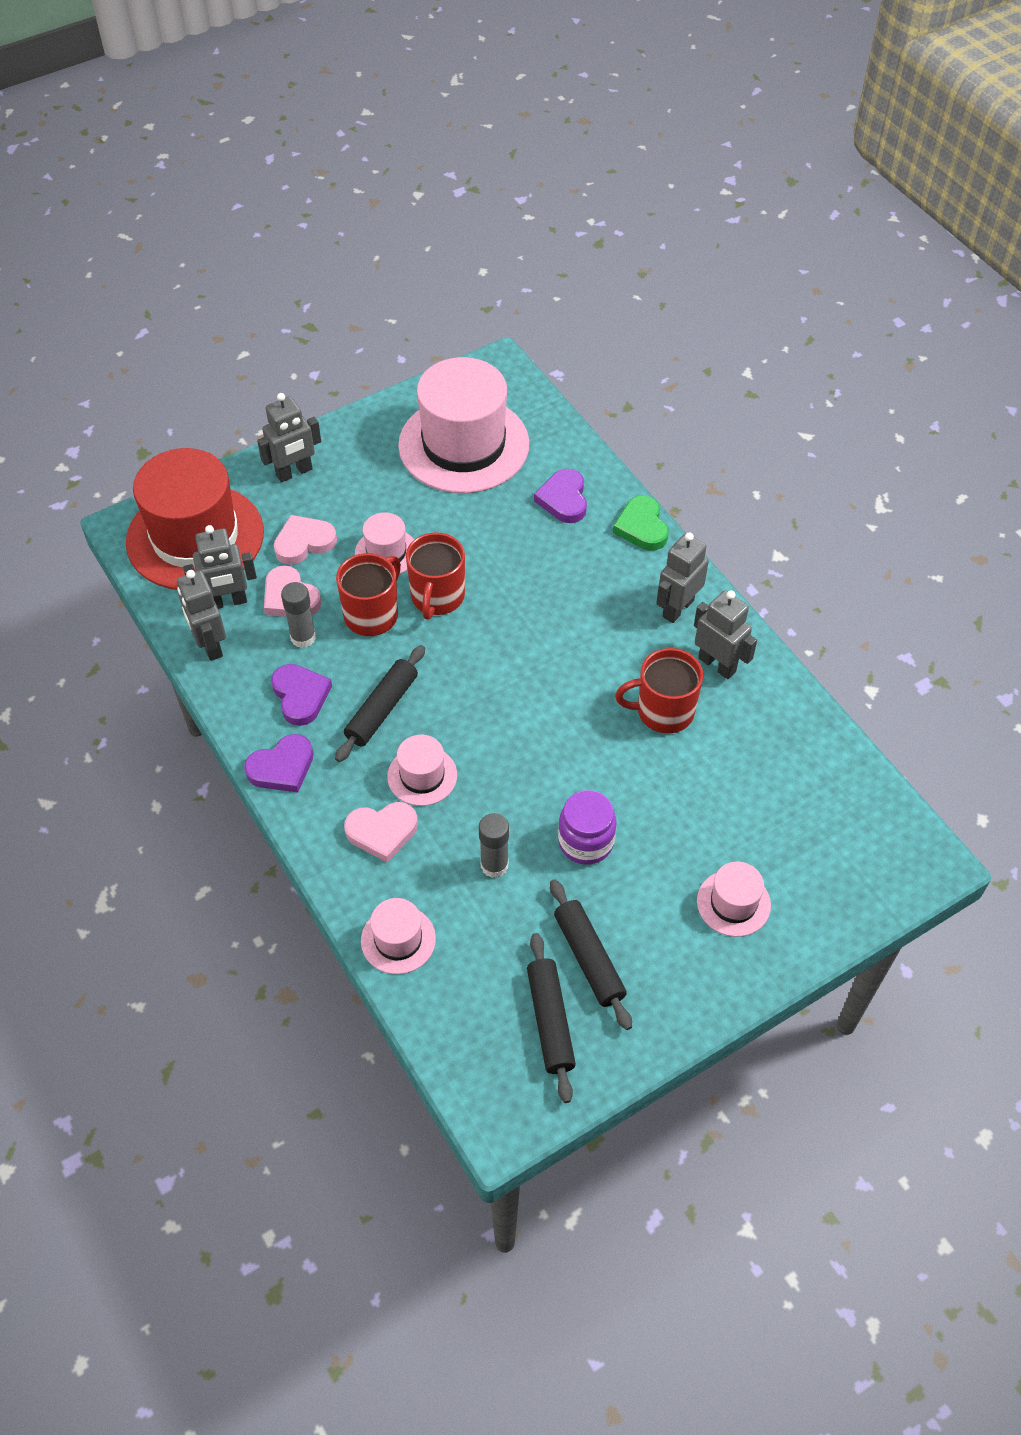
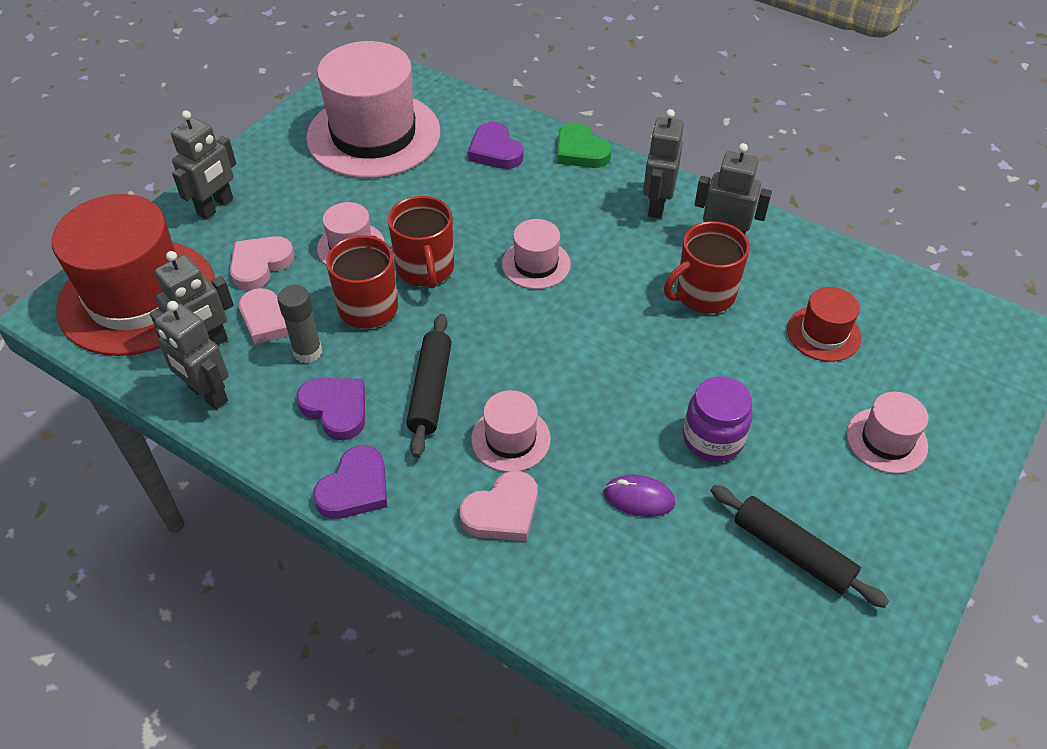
camera: 25 degrees left, 5 degrees down
(398, 939) = (587, 618): pink hat -> pink hat (536, 264)
(494, 865) = (639, 498): grey glue stick -> purple mouse
(550, 1021) = (798, 634): black rolling pin -> none
(746, 788) = (823, 333): none -> red hat

